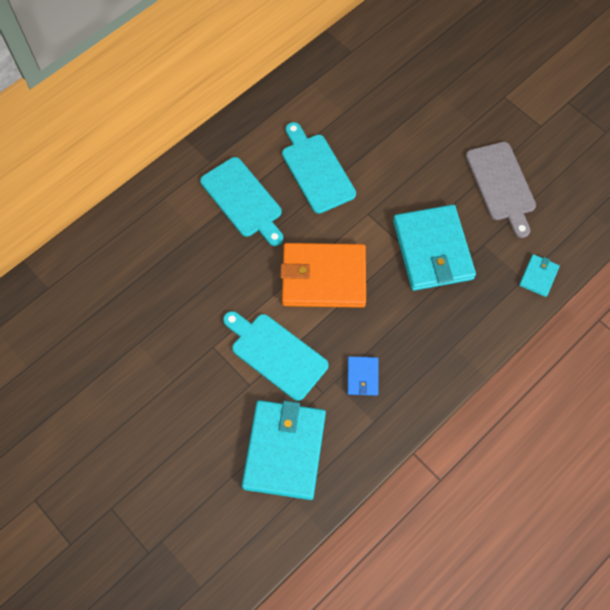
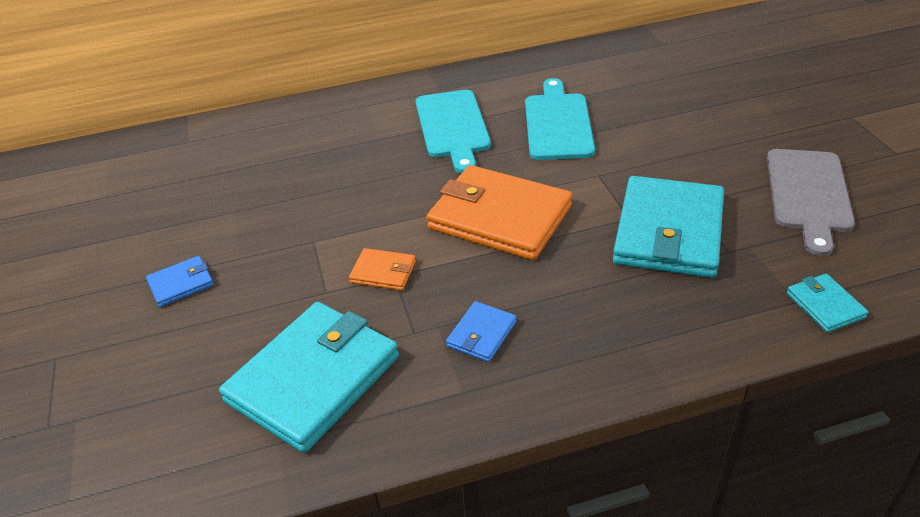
camera: 30 degrees right, 25 degrees down
(149, 418) = (181, 284): none -> blue wallet
(276, 354) = (383, 272): turquoise cutting board -> orange wallet
(538, 276) = (825, 305): turquoise wallet -> turquoise wallet turned 75 degrees counterclockwise

